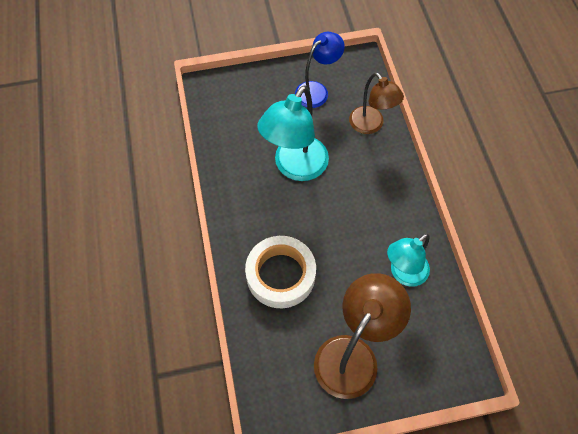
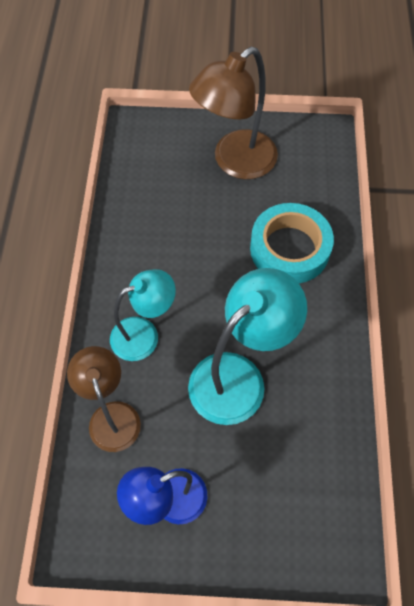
camera: 165 degrees left, 0 degrees up
(280, 275) = (289, 249): white tape -> turquoise tape
(403, 274) = (154, 219): turquoise lamp -> turquoise lamp (144, 334)

